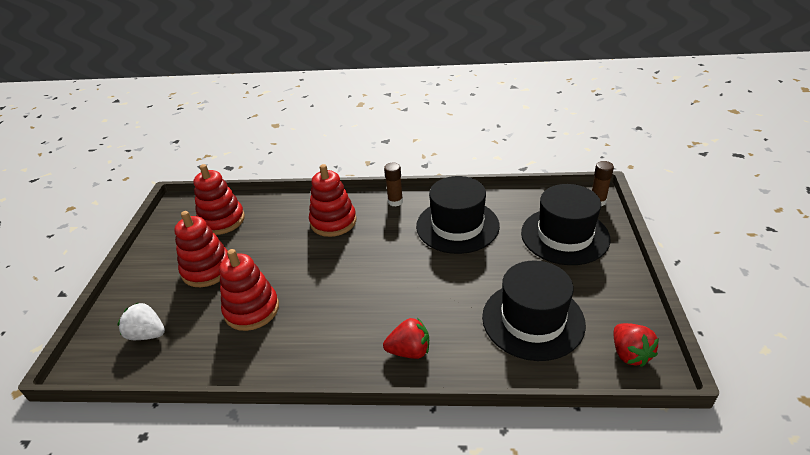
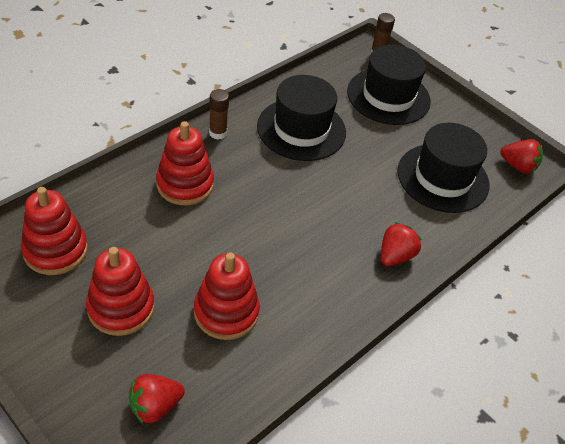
camera: 55 degrees left, 10 degrees up
(147, 334) = (155, 406): white strawberry -> red strawberry

